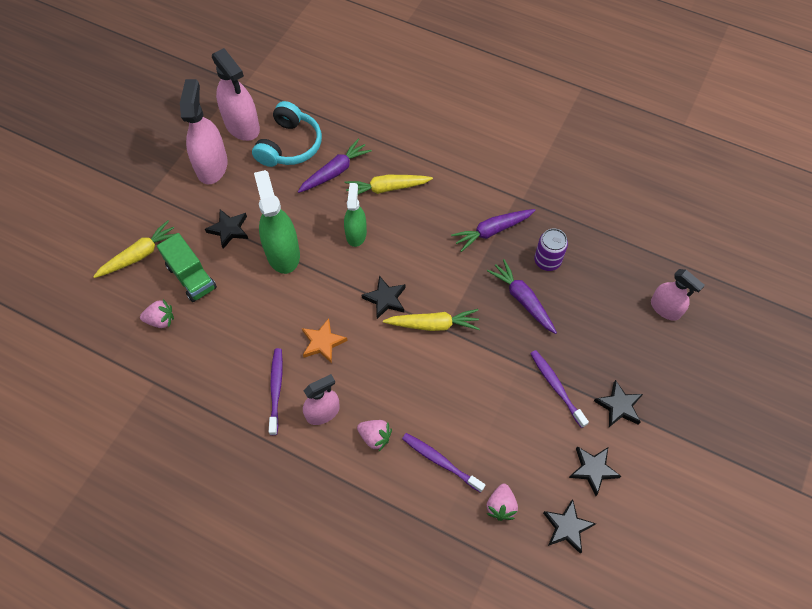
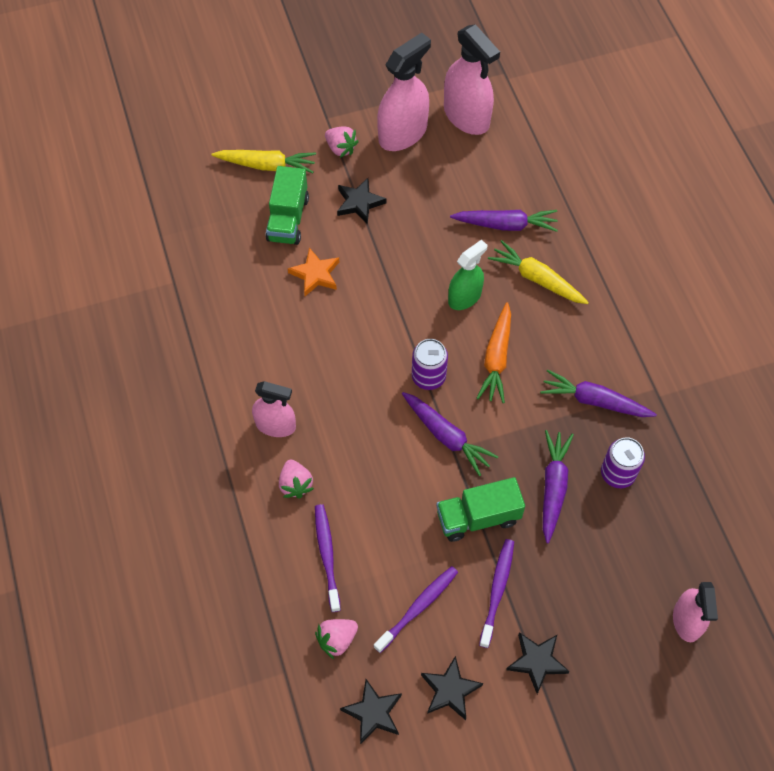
camera: 45 degrees right, 0 degrees up
(161, 320) = (228, 235): pink strawberry -> pink strawberry (341, 148)
(242, 125) = (466, 116): pink spray bottle -> pink spray bottle turned 45 degrees counterclockwise
(276, 389) = (259, 372): purple toothbrush -> purple toothbrush (418, 607)
(282, 253) = (383, 261): green spray bottle -> none
(289, 145) = (490, 168): turquoise headphones -> none
(323, 342) = (336, 367): orange star -> orange star (315, 274)
(385, 299) = (428, 377): black star -> purple can
(413, 254) = (496, 358): none -> orange carrot
(433, 324) = (446, 436): yellow carrot -> purple carrot
(501, 355) = (478, 517): none -> green truck

